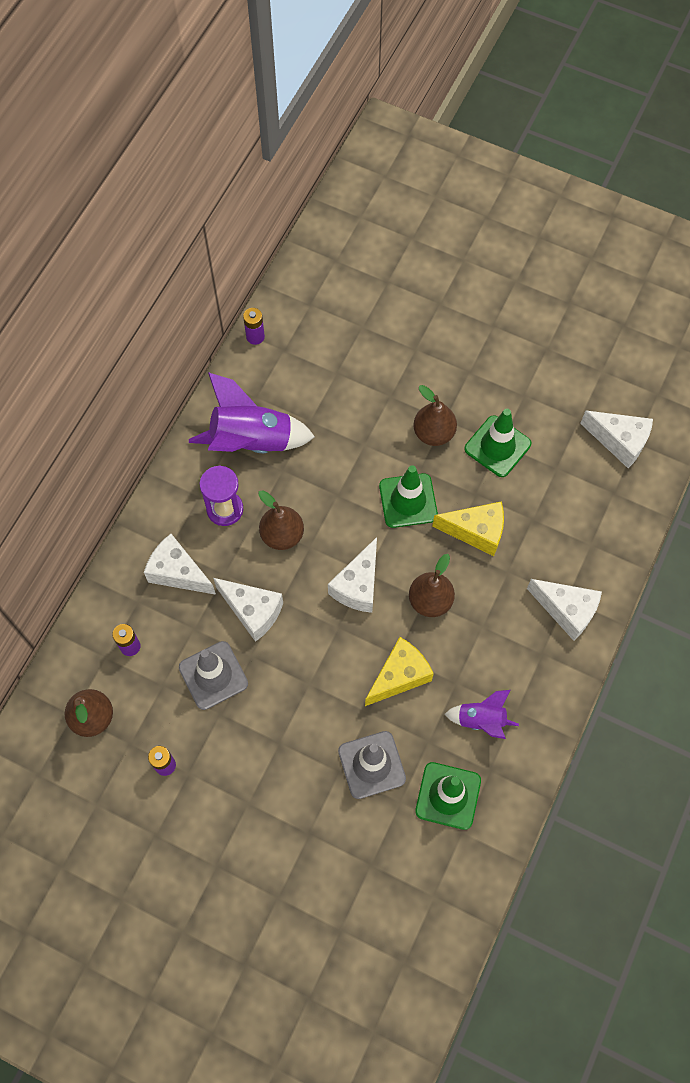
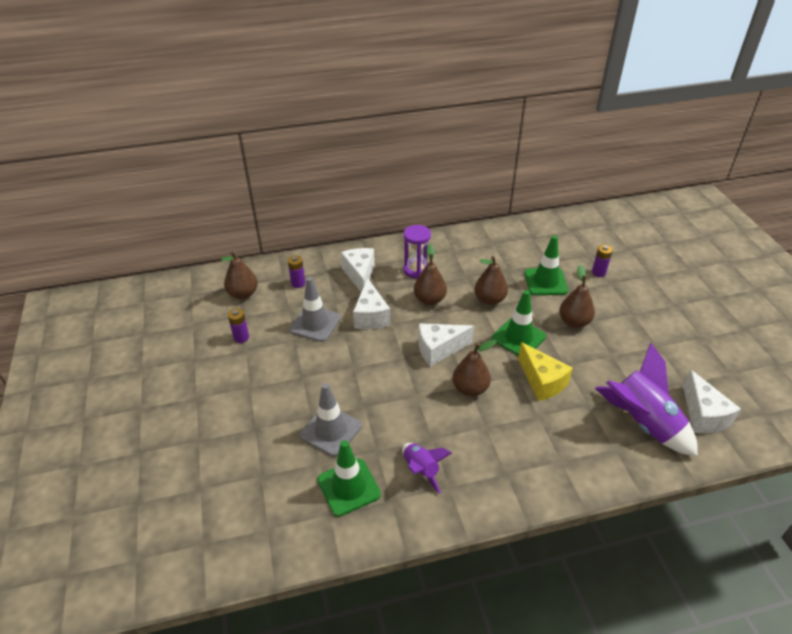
camera: 50 degrees right, 25 degrees down
(251, 441) = (467, 256): purple rocket -> purple rocket (642, 423)
(255, 336) = (524, 223): purple battery -> purple battery (598, 272)
(335, 479) = (489, 299): none -> brown pear
(399, 676) = (404, 406): yellow cheese -> none
(497, 446) = (608, 355): green traffic cone -> green traffic cone (545, 282)
(566, 610) = (552, 467): white cheese -> none

